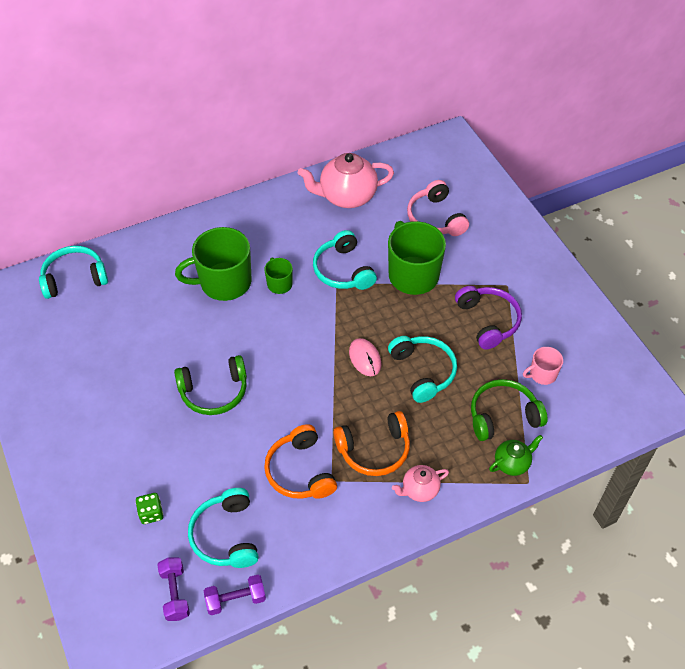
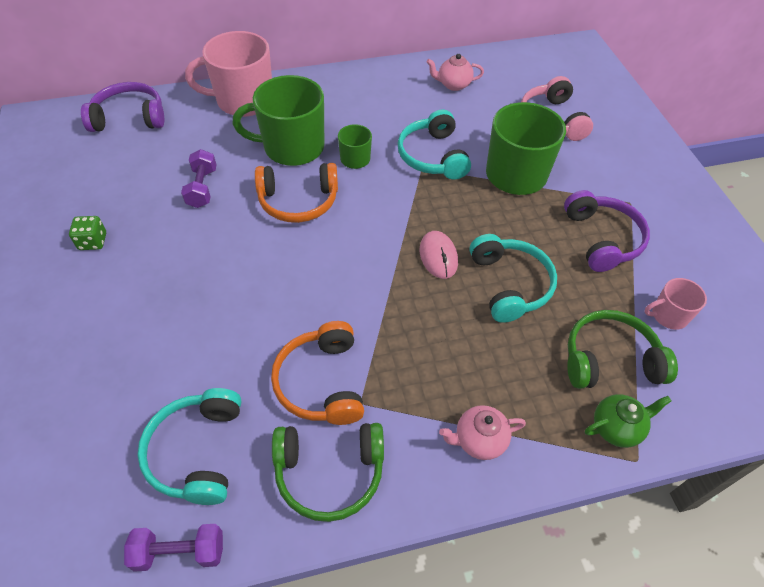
camera: 10 degrees right, 0 degrees up
(74, 278) = (129, 117): turquoise headphones -> purple headphones
(151, 513) = (110, 400): green dice -> green dice (93, 241)
(168, 244) = (243, 100): none -> pink mug
(175, 593) = (99, 523): purple dumbbell -> purple dumbbell (202, 188)
(214, 392) = (242, 263): green headphones -> green headphones (329, 473)
(346, 197) = (453, 85): pink teapot -> pink teapot, size x0.53
(374, 450) = (427, 373): orange headphones -> orange headphones (298, 201)

